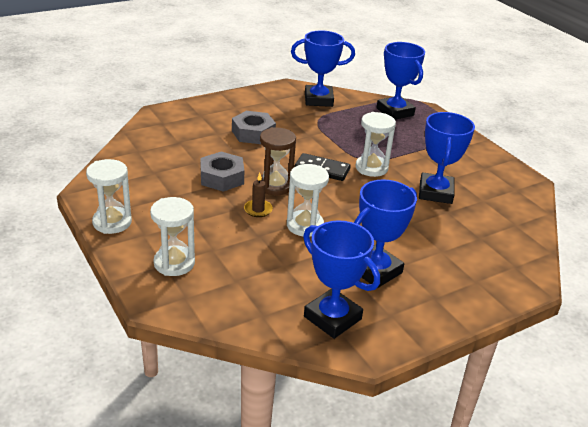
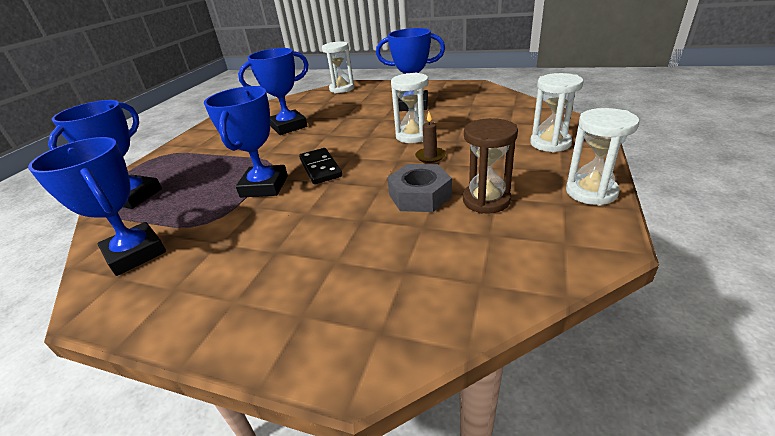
camera: 125 degrees left, 0 degrees up
(253, 133) = (299, 237): grey nut -> none
(275, 186) = (384, 169): brown hourglass -> brown hourglass (486, 200)
(332, 318) = (473, 96): blue trophy -> blue trophy (264, 186)
(371, 168) = (284, 155): white hourglass -> white hourglass (342, 89)

